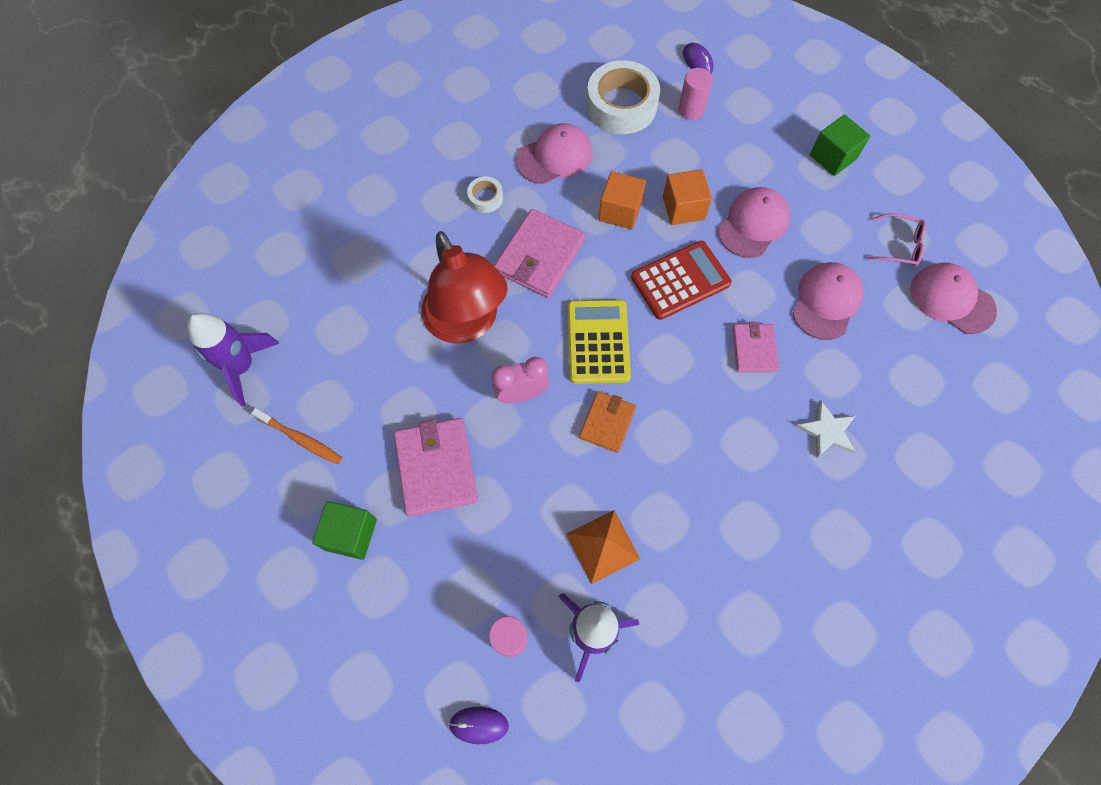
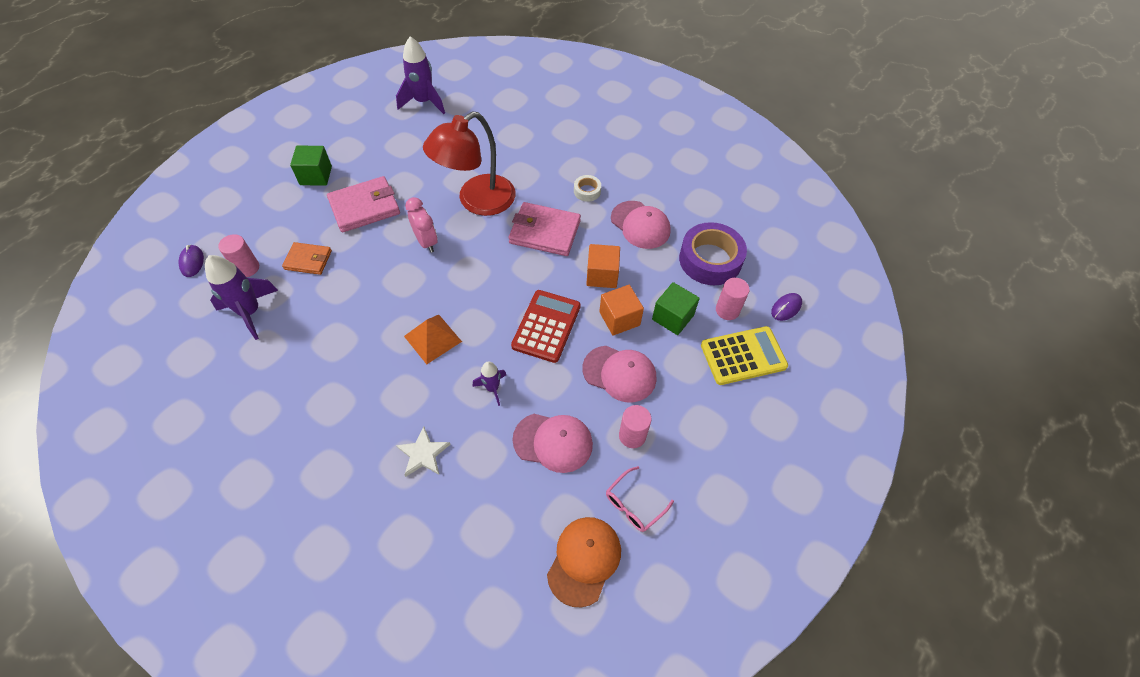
camera: 75 degrees right, 10 degrees down
(300, 439) = (378, 139): orange toothbrush -> none
(598, 342) = (478, 280): yellow calculator -> yellow calculator (743, 356)
(603, 546) = (313, 309): orange pyramid -> orange pyramid (432, 339)
(607, 423) = (410, 296): orange wallet -> orange wallet (308, 260)
(621, 106) = (710, 260): white tape -> purple tape
(680, 281) = (546, 326): red calculator -> red calculator turned 120 degrees counterclockwise
(754, 349) = (492, 388): pink wallet -> purple rocket
(826, 230) = (632, 436): none -> pink cylinder
(833, 157) = (720, 434): green cube -> green cube (672, 317)
(899, 246) = (634, 504): pink glasses -> pink glasses turned 45 degrees clockwise
(951, 299) = (584, 560): pink cap -> orange cap

